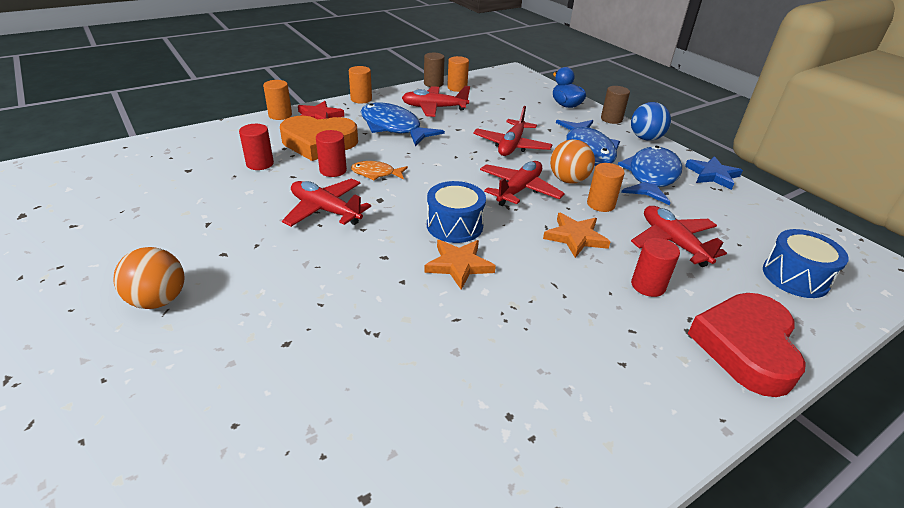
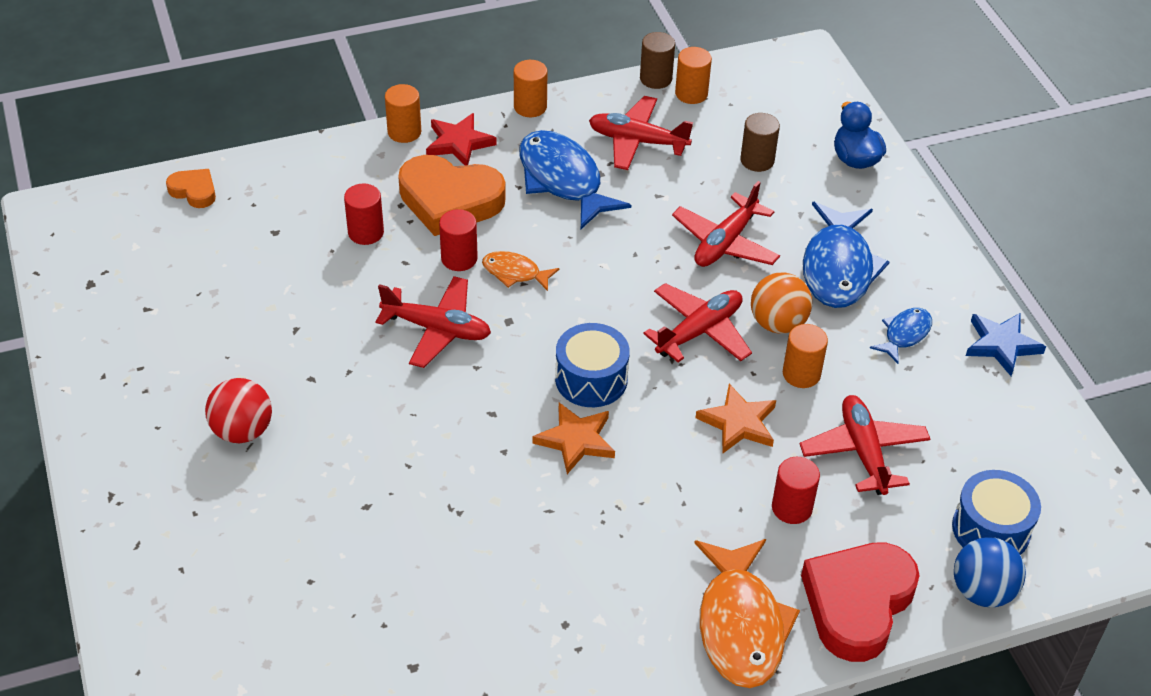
camera: 15 degrees right, 10 degrees up
(122, 155) = (194, 191): none -> orange heart
(158, 300) = (242, 431): orange ball -> red ball
(325, 210) = (437, 329): red plane -> red plane turned 150 degrees clockwise
(611, 119) = (914, 202): brown cylinder -> brown cylinder (757, 160)
(645, 138) = (945, 254): blue ball -> blue ball (982, 591)
(651, 177) = (904, 334): blue fish -> blue fish, size x0.52
(666, 384) = (740, 625): none -> orange fish

